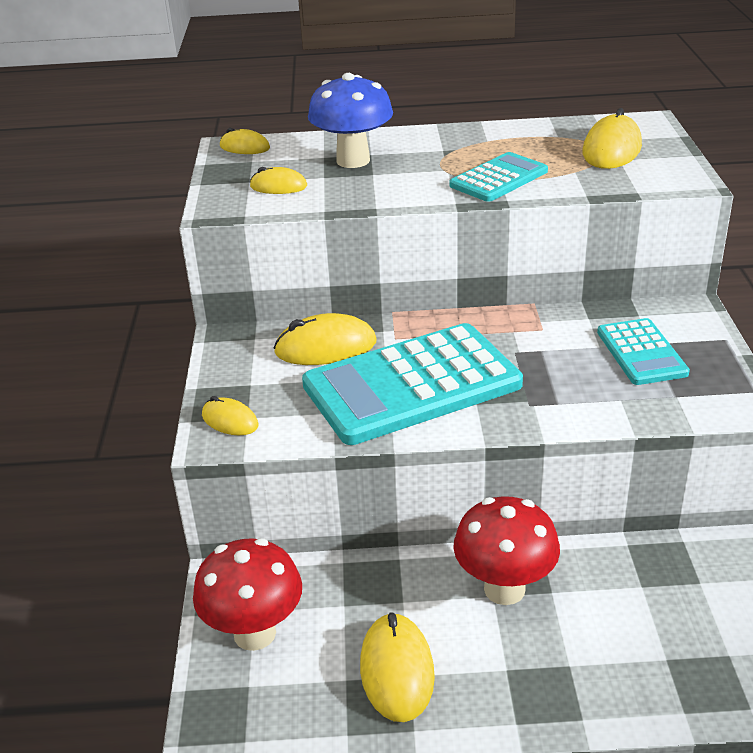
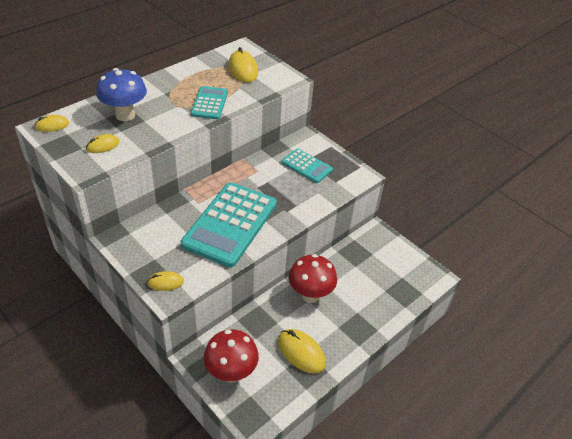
camera: 45 degrees left, 10 degrees up
(325, 347) = (171, 222): yellow mouse -> none

